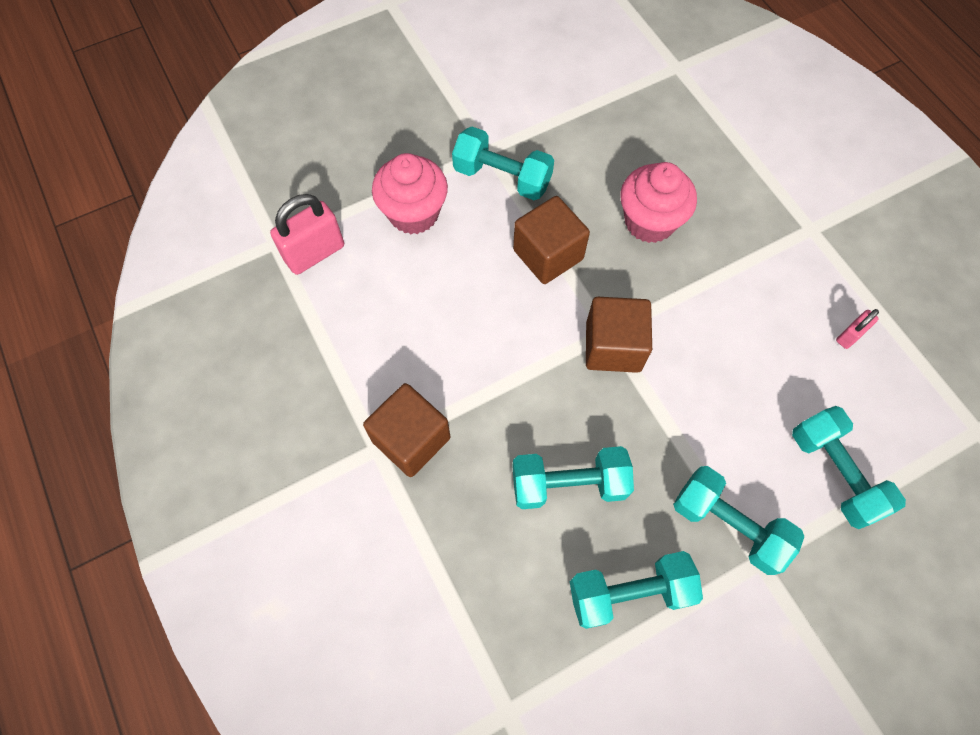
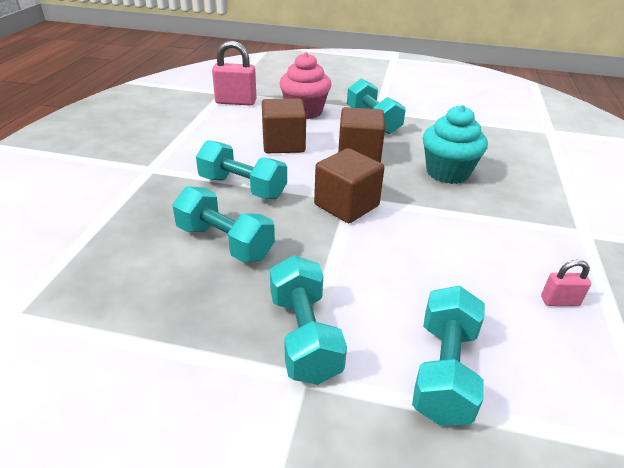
camera: 40 degrees right, 30 degrees down
(411, 439) = (171, 175): brown cube -> brown cube (283, 144)
(629, 592) = (177, 318): turquoise dumbbell -> turquoise dumbbell (242, 187)
(649, 222) = (447, 172): pink cupcake -> turquoise cupcake

